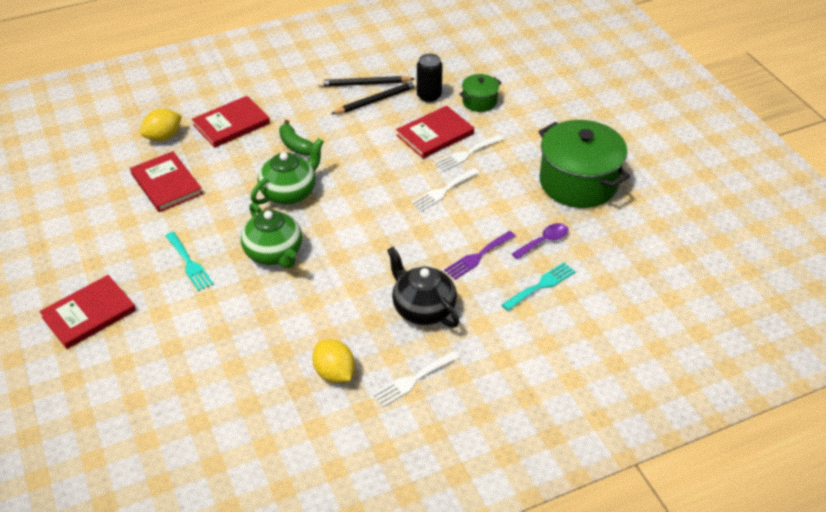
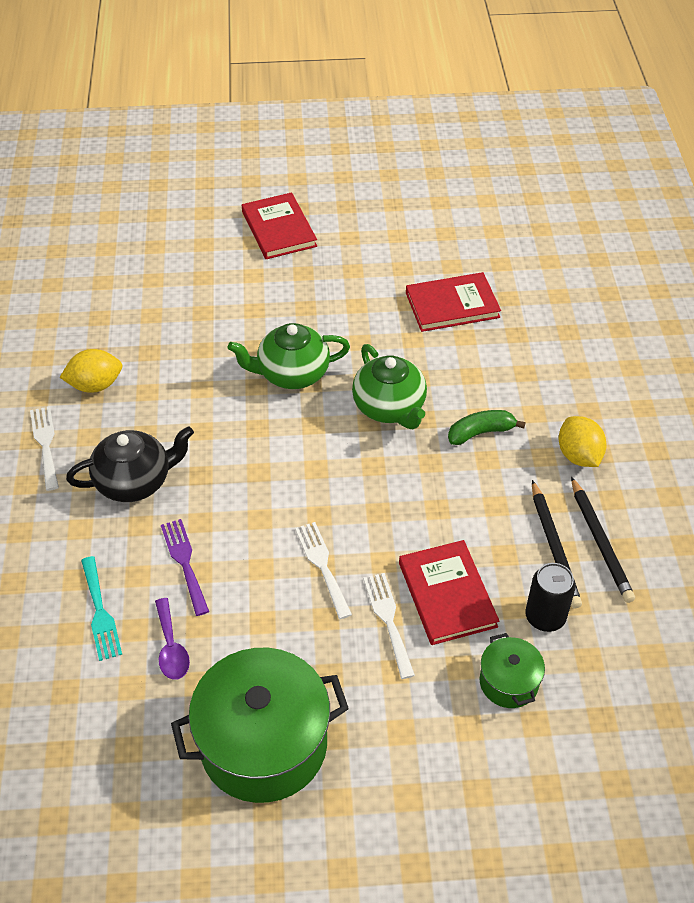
camera: 110 degrees right, 5 degrees up
(163, 137) = (543, 314): yellow lemon -> yellow lemon (578, 455)
(189, 263) = (312, 305): turquoise fork -> none
(231, 124) = (549, 378): red book -> none
(364, 84) = (600, 542): black pencil -> black pencil turned 150 degrees clockwise

